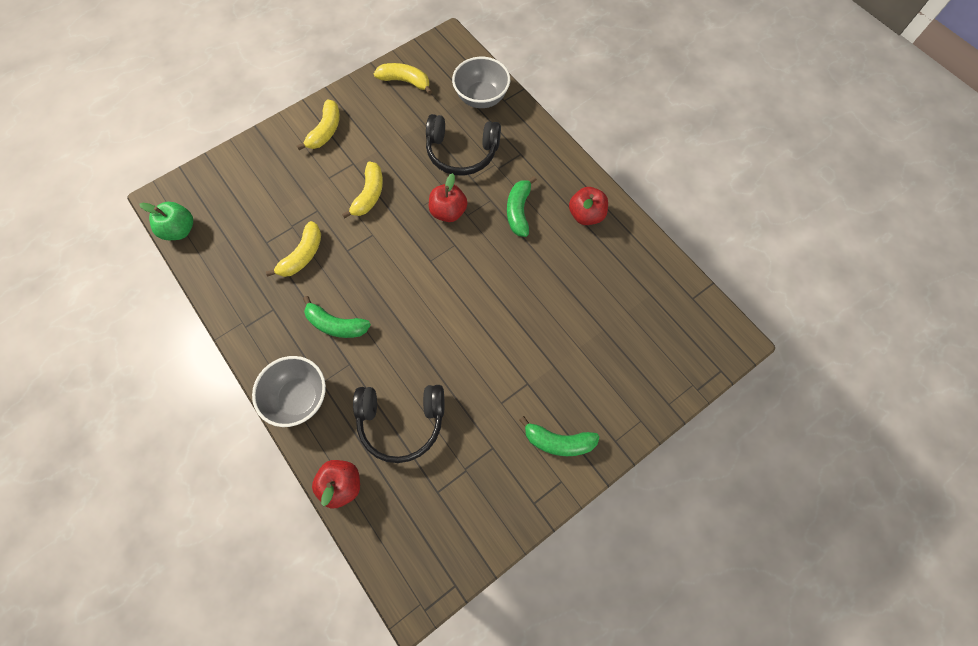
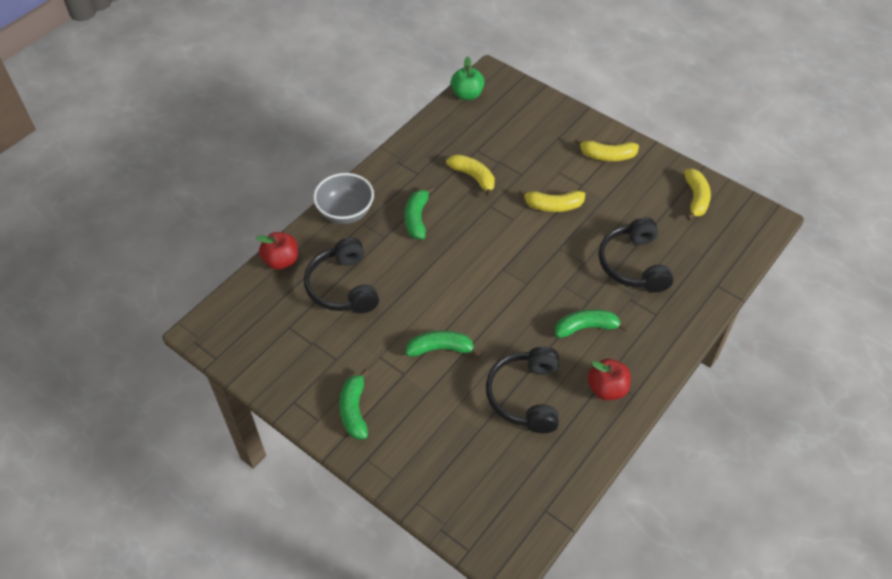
camera: 75 degrees right, 15 degrees down
(302, 255) = (473, 177): yellow banana -> yellow banana turned 150 degrees counterclockwise
(448, 212) = (560, 270): red apple -> none
(481, 98) = (709, 265): grey bowl -> none
(507, 342) = (440, 348): none -> green banana
(578, 281) = (526, 396): none -> black headphones

